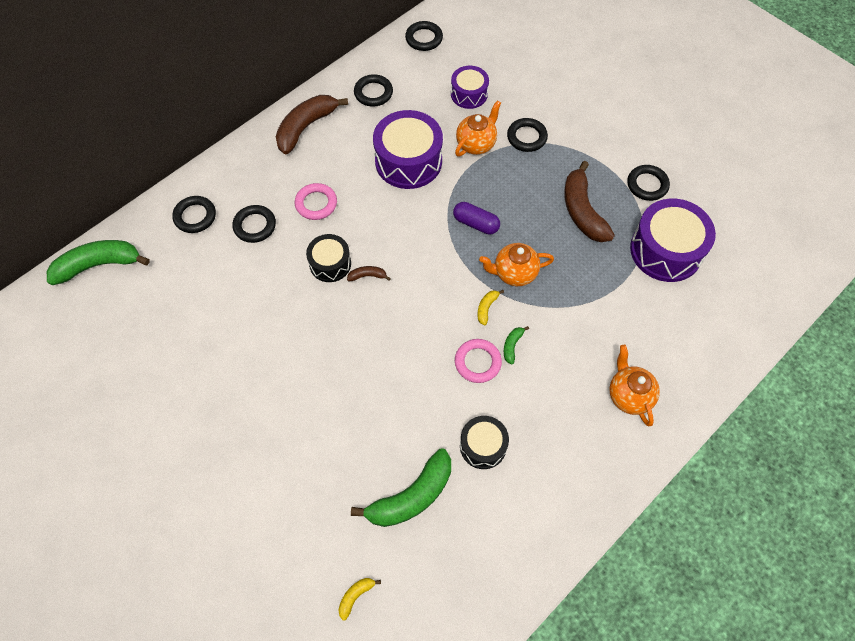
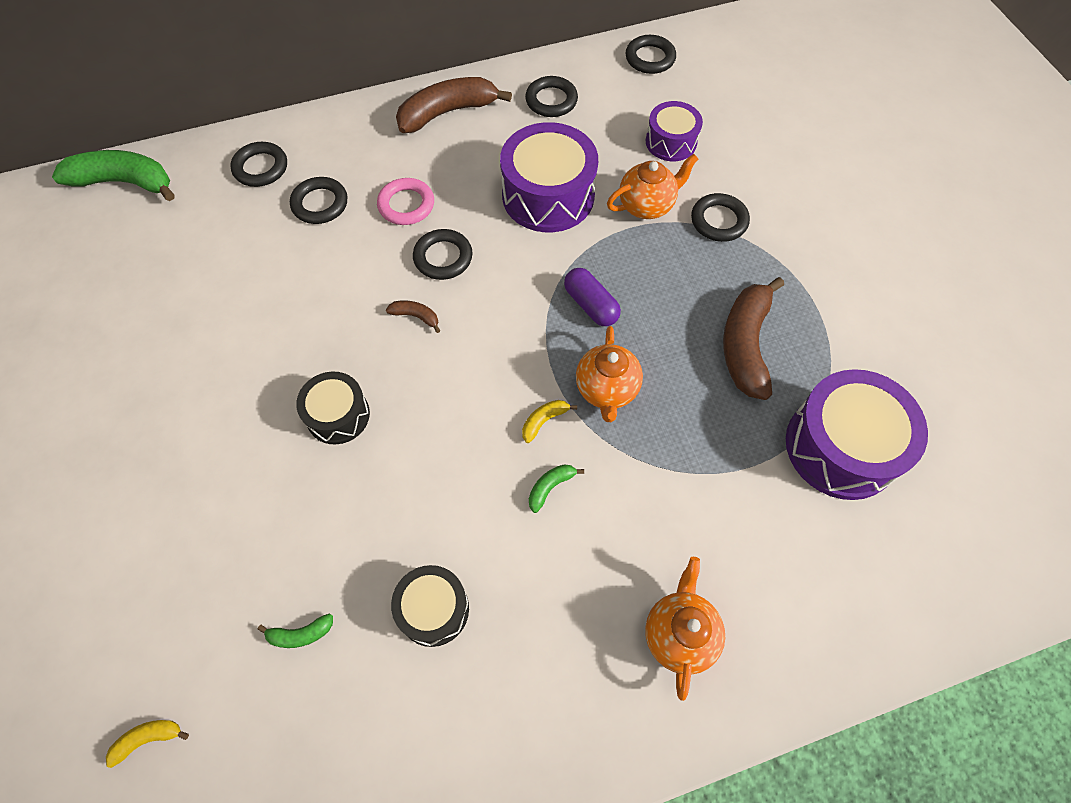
camera: 25 degrees right, 0 degrees up
(330, 264) = (379, 283): black drum -> black drum (338, 415)
(411, 496) = (300, 634): green banana -> green banana, size x0.44
(477, 362) = (491, 489): pink ring -> none
(514, 273) = (606, 390): orange teapot -> orange teapot turned 105 degrees counterclockwise
(647, 185) = (858, 345): black ring -> black ring (443, 257)

